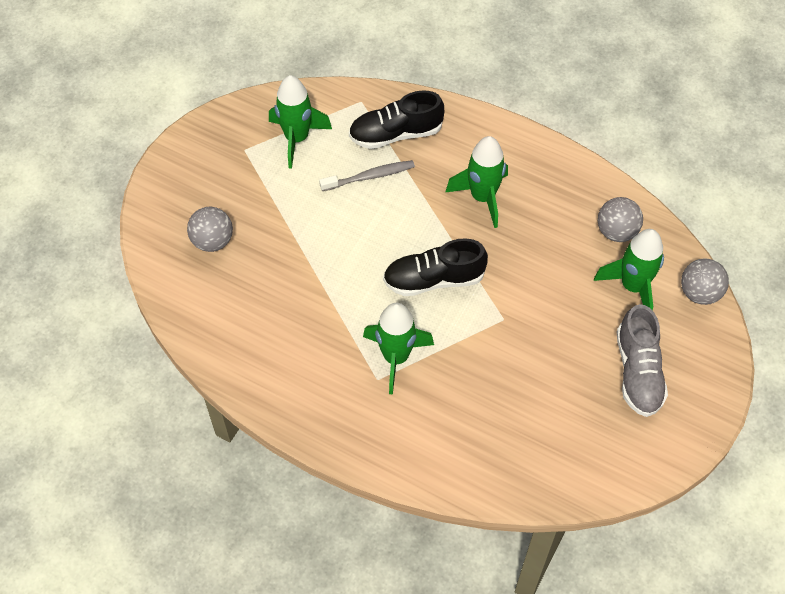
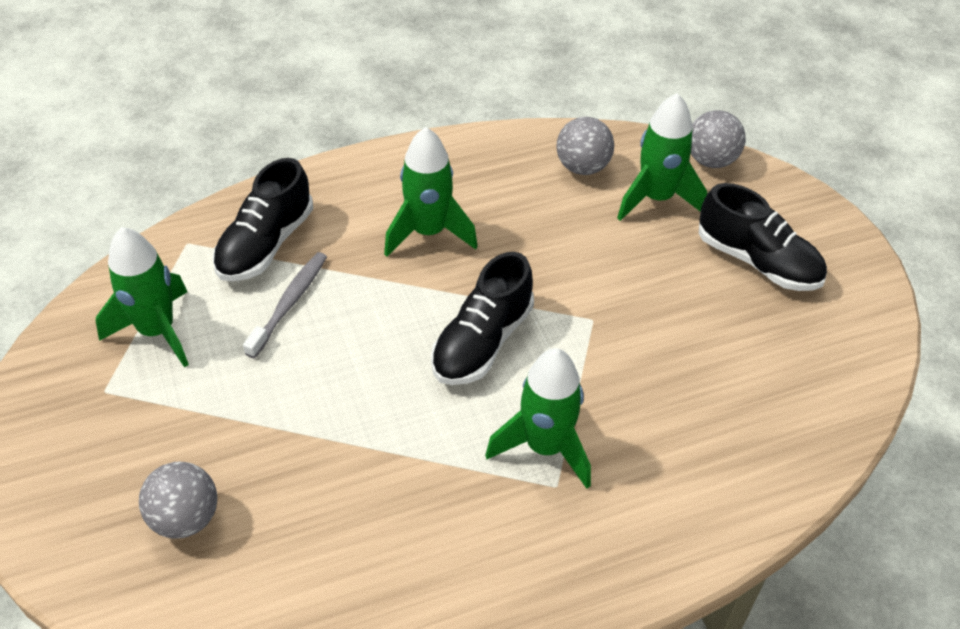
camera: 50 degrees left, 10 degrees down
(638, 372) = (757, 261): grey shoe -> black shoe

